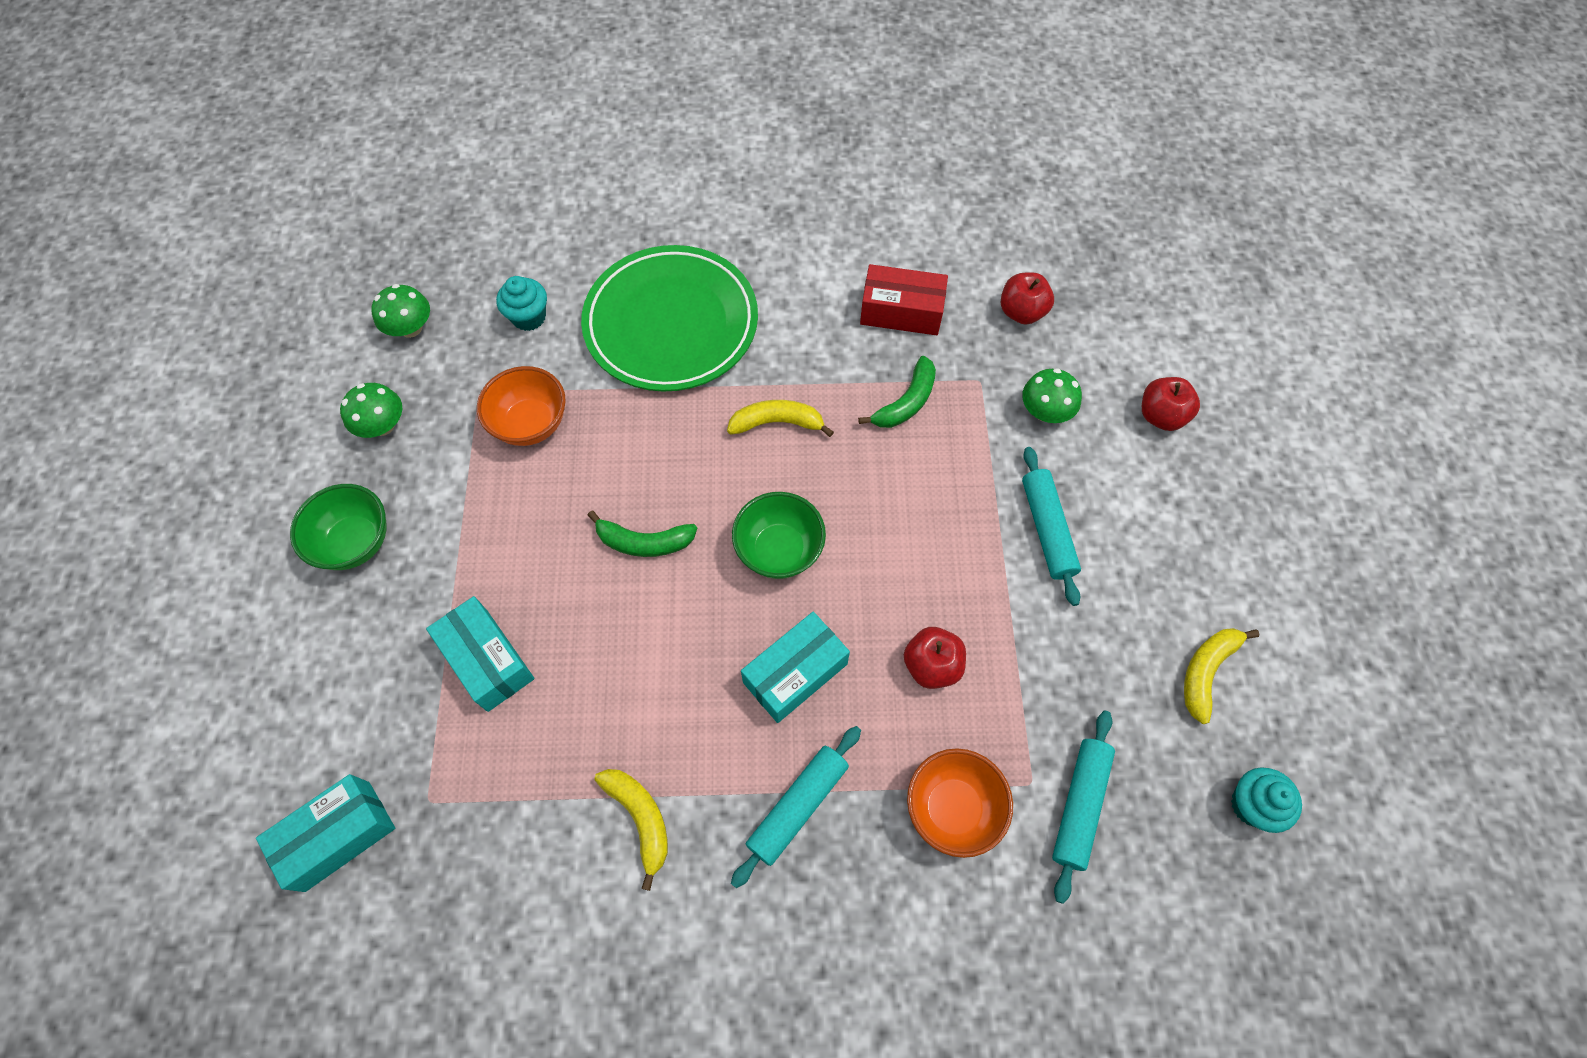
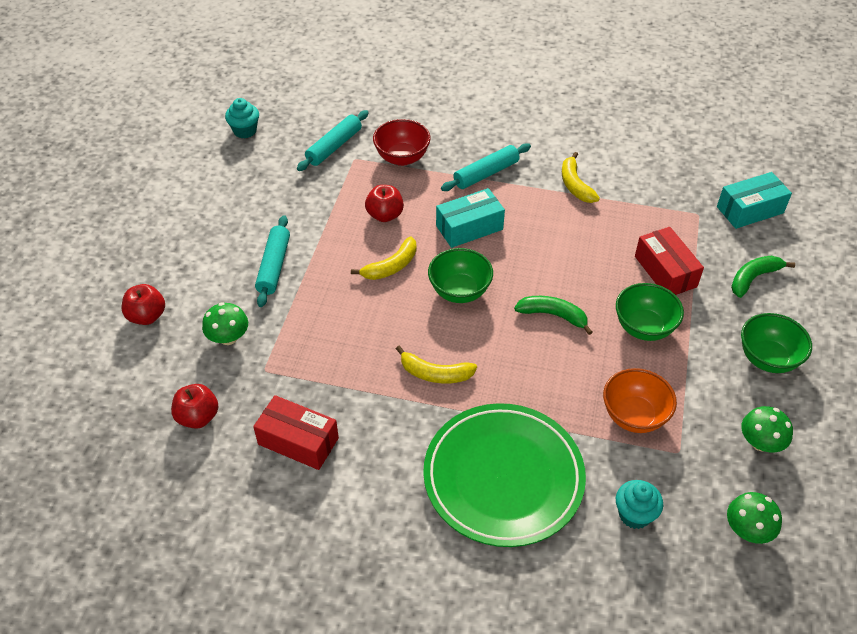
camera: 165 degrees left, 15 degrees down
(487, 660) = (665, 271): turquoise box -> red box
(519, 552) = (644, 327): none -> green bowl
(906, 402) = (329, 366): green banana -> green banana (753, 278)
(952, 808) = (402, 158): orange bowl -> red bowl
(1206, 671) = (227, 182): yellow banana -> yellow banana (391, 266)

